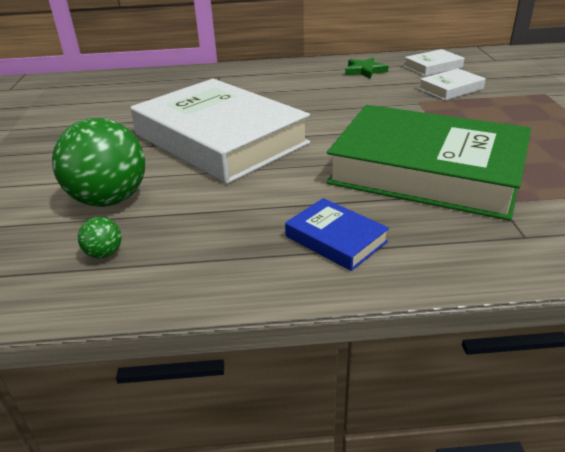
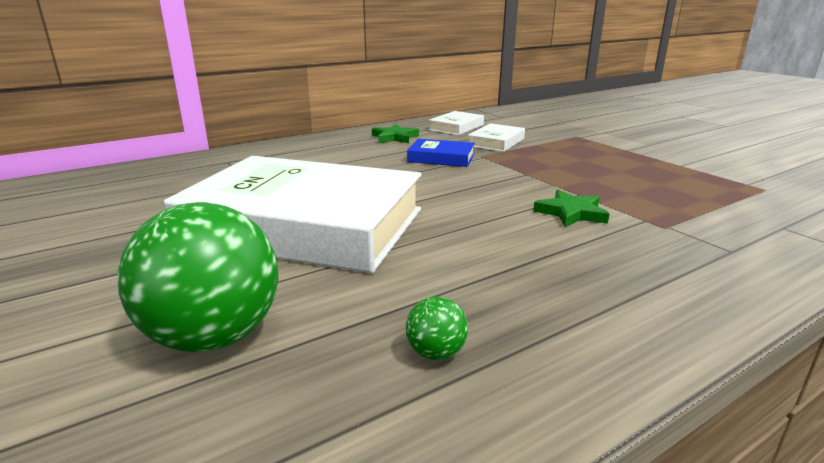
camera: 30 degrees left, 10 degrees down
(104, 253) = (287, 422): green ball -> green ball (436, 353)
(335, 239) = (577, 302): blue book -> blue book (441, 158)
(427, 171) = (571, 213): green book -> green star

